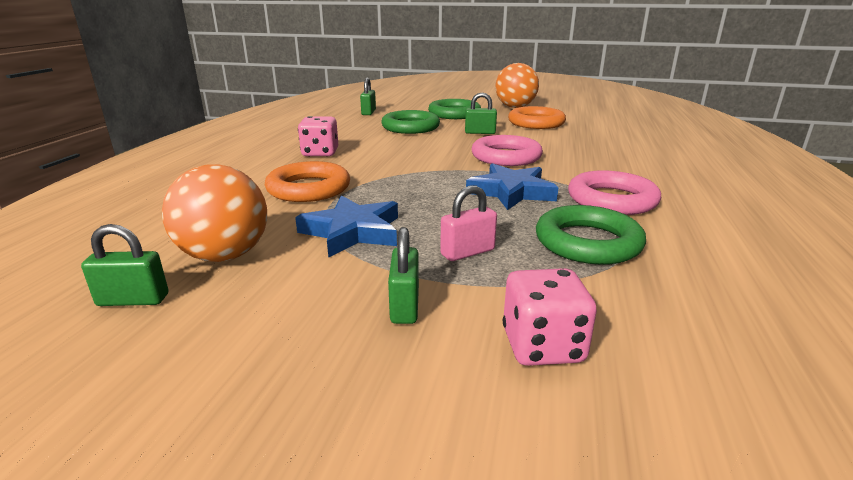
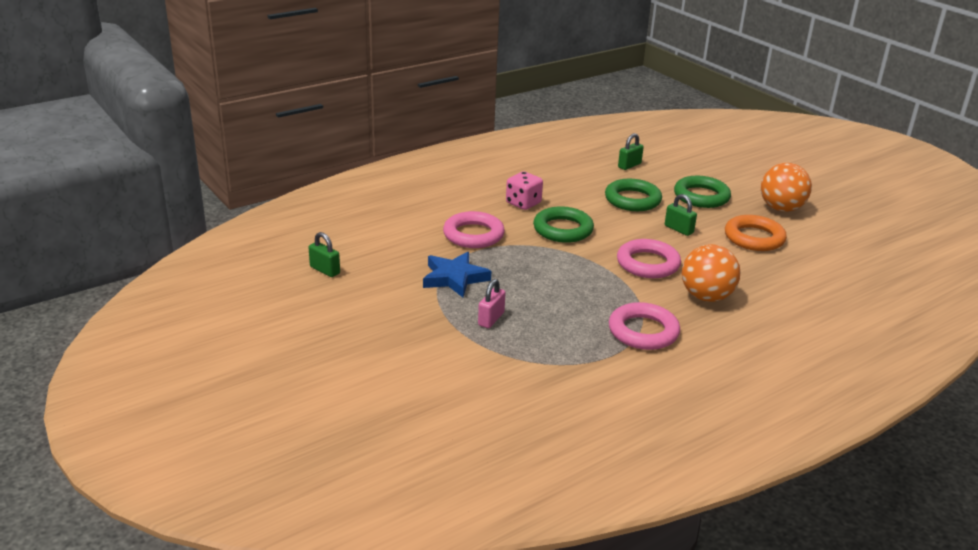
camera: 40 degrees right, 5 degrees up
(225, 256) = (380, 264): orange ball -> orange ball (706, 297)
(309, 188) = (473, 235): orange ring -> pink ring
(405, 306) = (421, 328): green padlock -> none
(467, 252) = (491, 319): pink padlock -> pink padlock turned 75 degrees counterclockwise
(511, 192) = (590, 294): blue star -> none
(542, 346) = (447, 373): pink dice -> none
(587, 242) = (564, 346): green ring -> green ring (563, 229)

